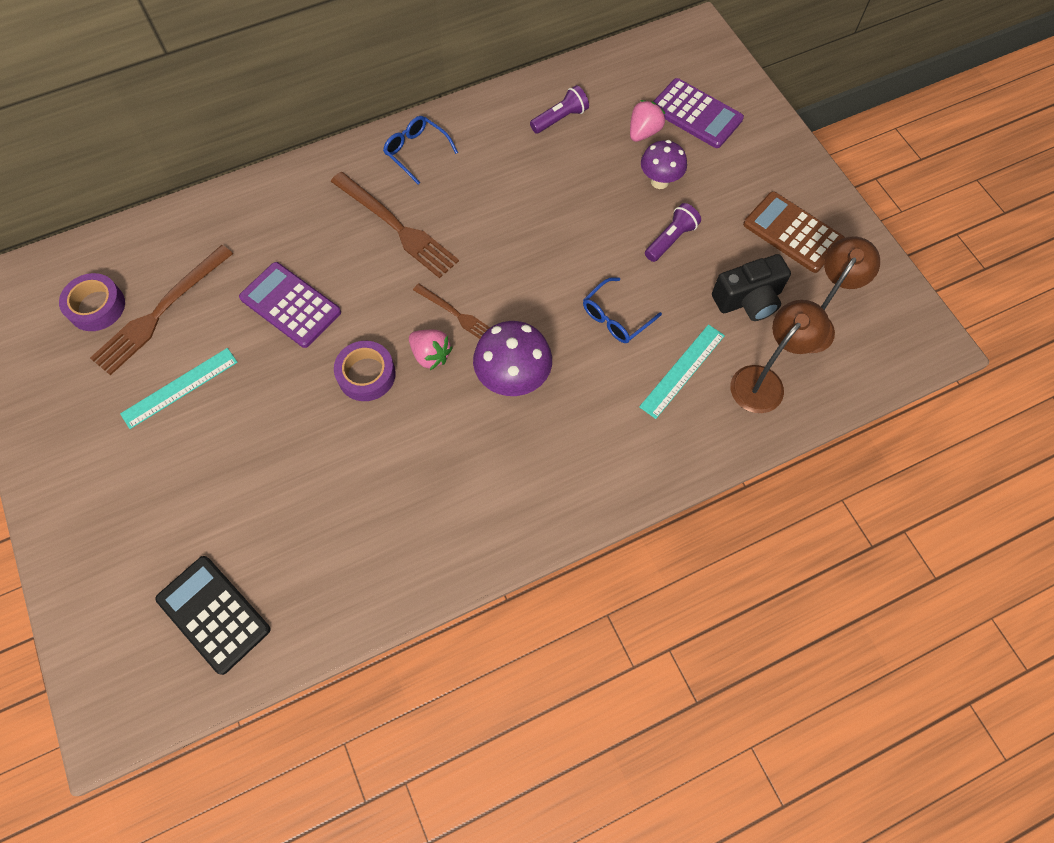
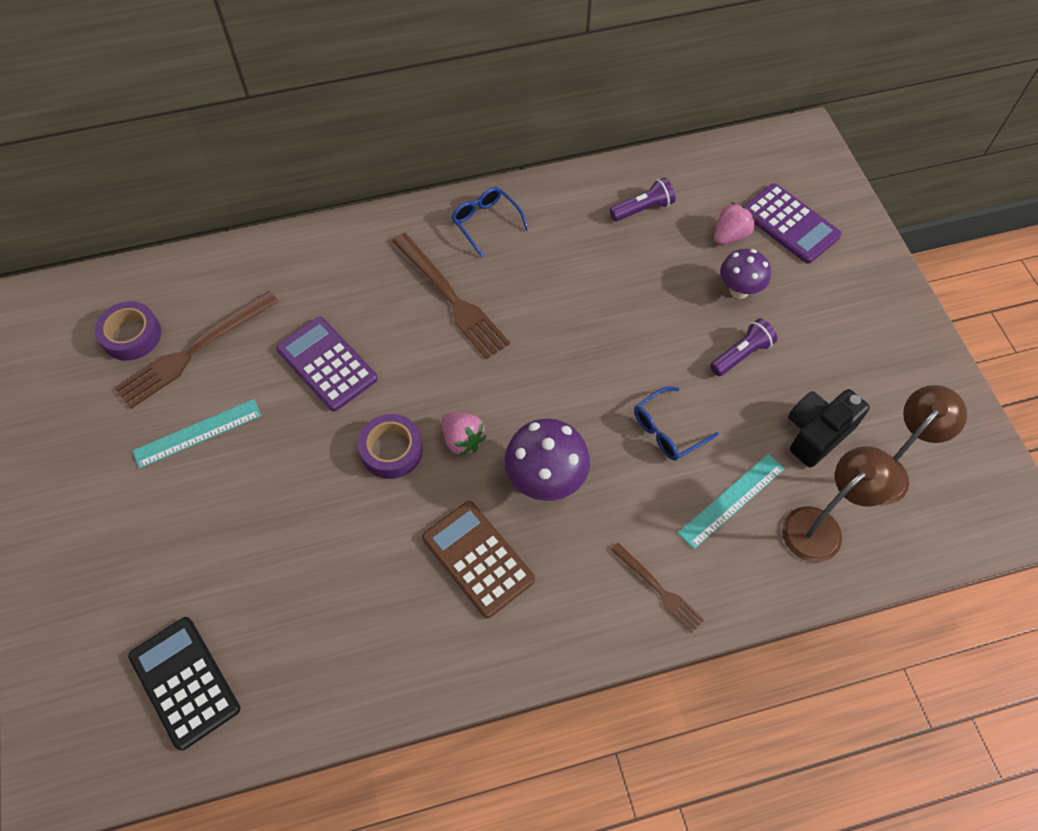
camera: 10 degrees right, 5 degrees down
(456, 314) = (497, 400): brown fork -> brown fork (658, 589)
(748, 300) = (817, 433): black camera -> black camera turned 150 degrees clockwise
(792, 232) = (877, 367): brown calculator -> brown calculator (478, 558)

